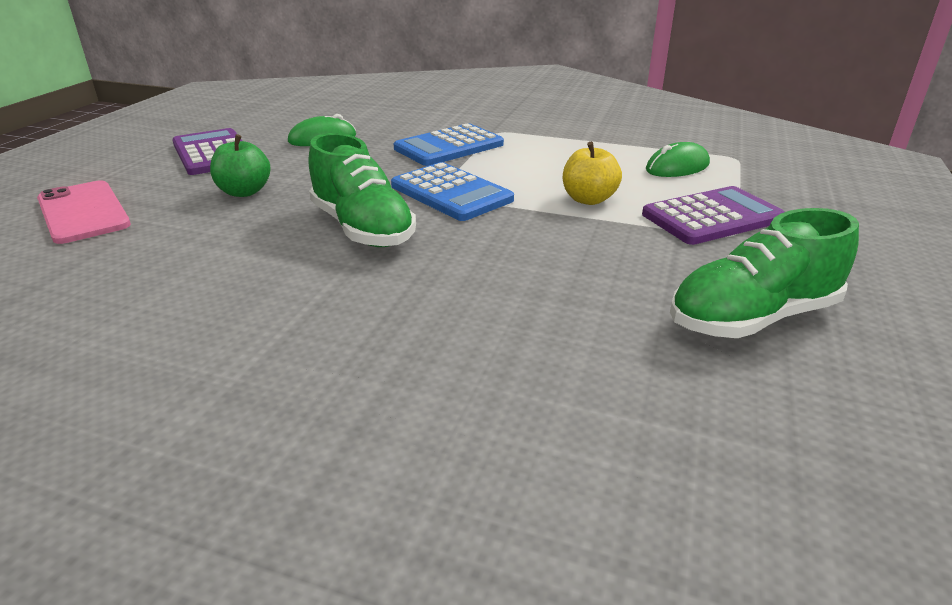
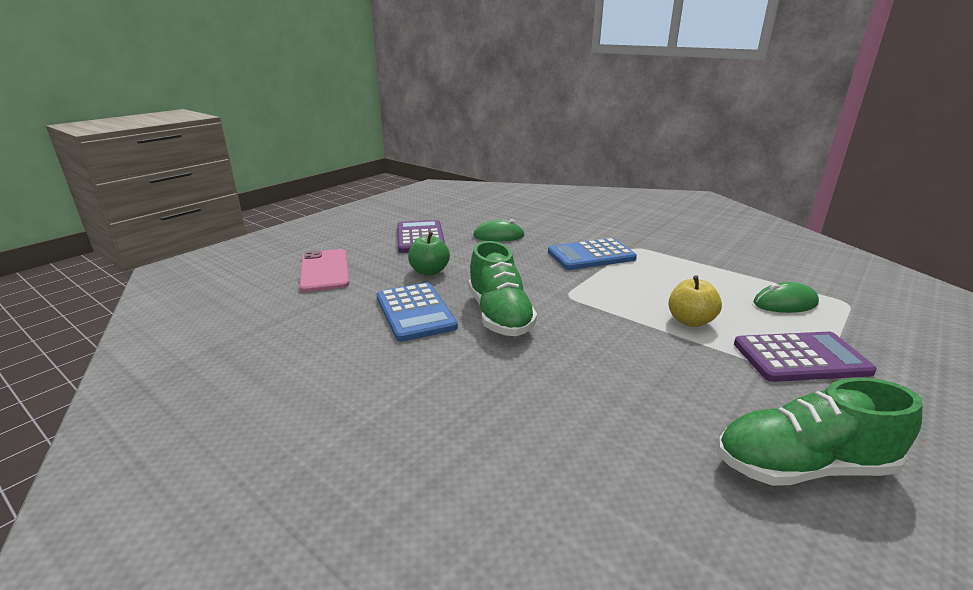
camera: 20 degrees right, 5 degrees down
(451, 193) = (577, 296): blue calculator -> blue calculator (415, 312)

